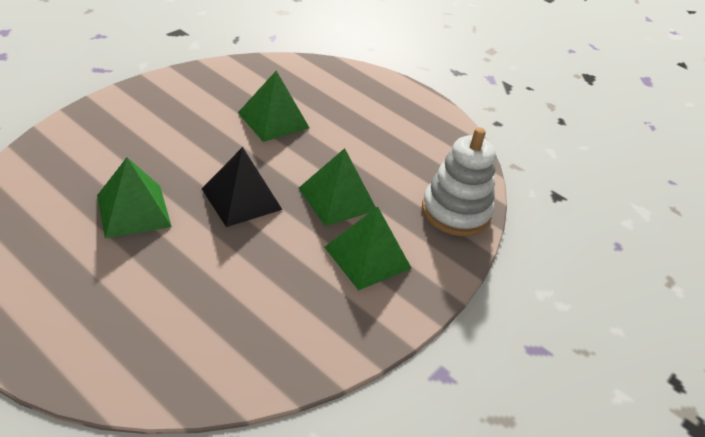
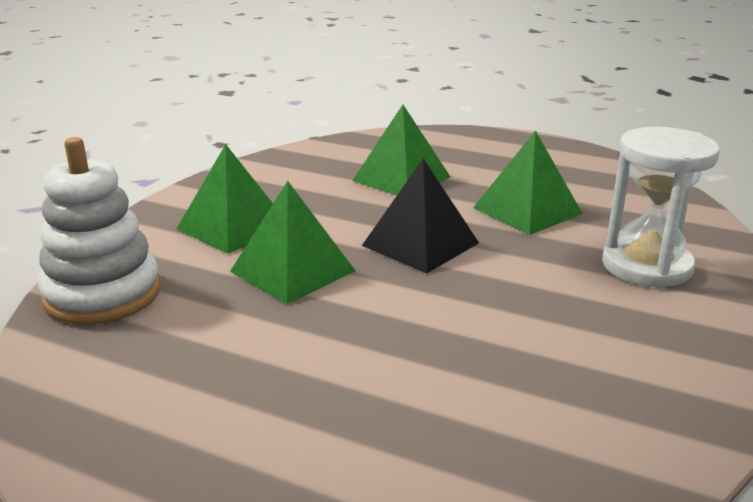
camera: 170 degrees right, 15 degrees down
(119, 140) = (646, 266): none -> white hourglass
(273, 120) = (466, 356): green pyramid -> green pyramid (401, 178)

